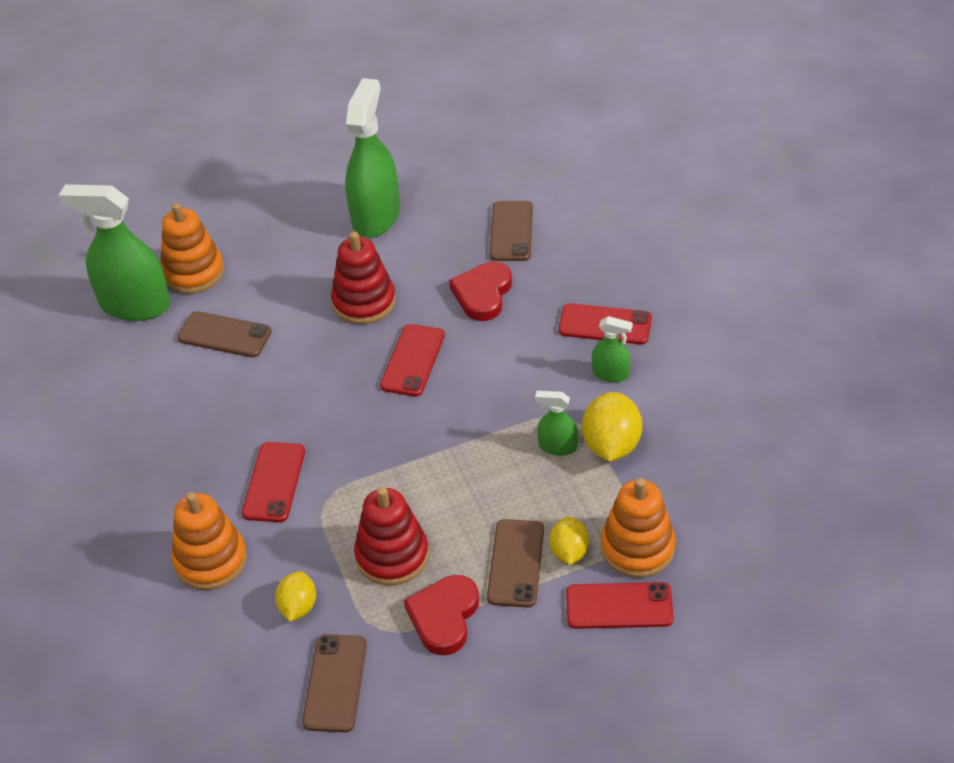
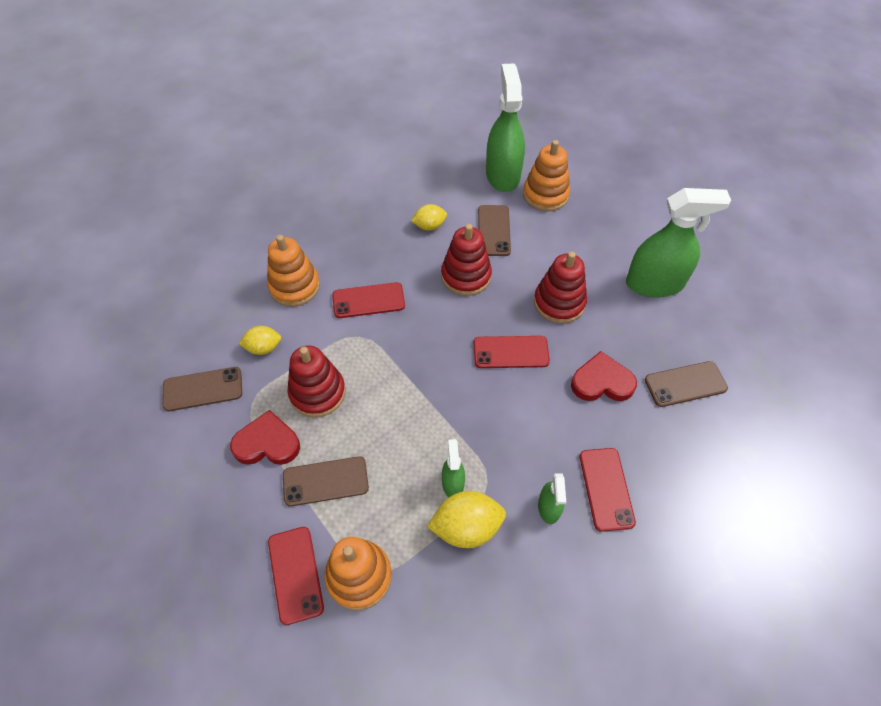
camera: 70 degrees right, 10 degrees up
(283, 377) = (466, 276): none -> red stacking toy
(569, 552) = (344, 520): yellow lemon -> yellow lemon (429, 226)

